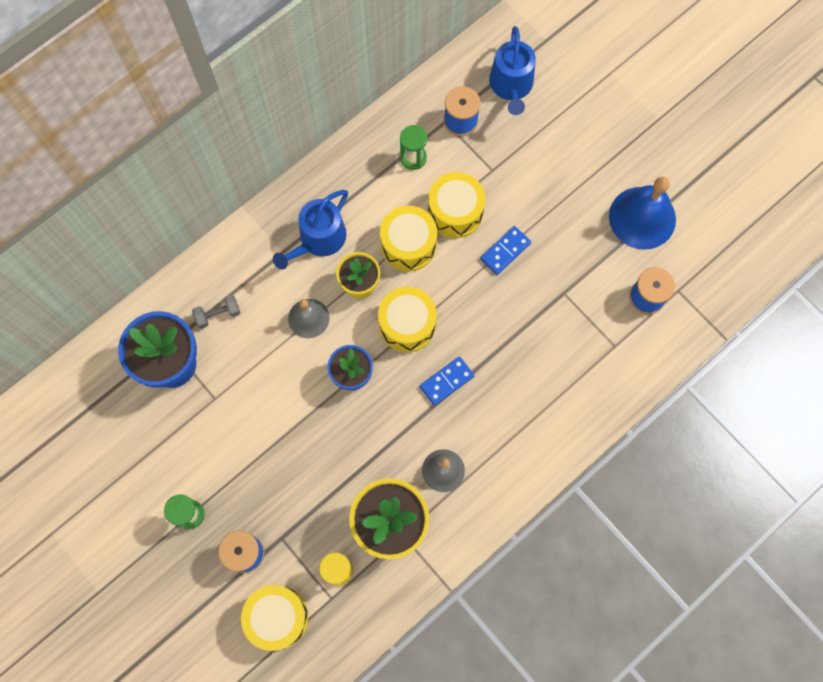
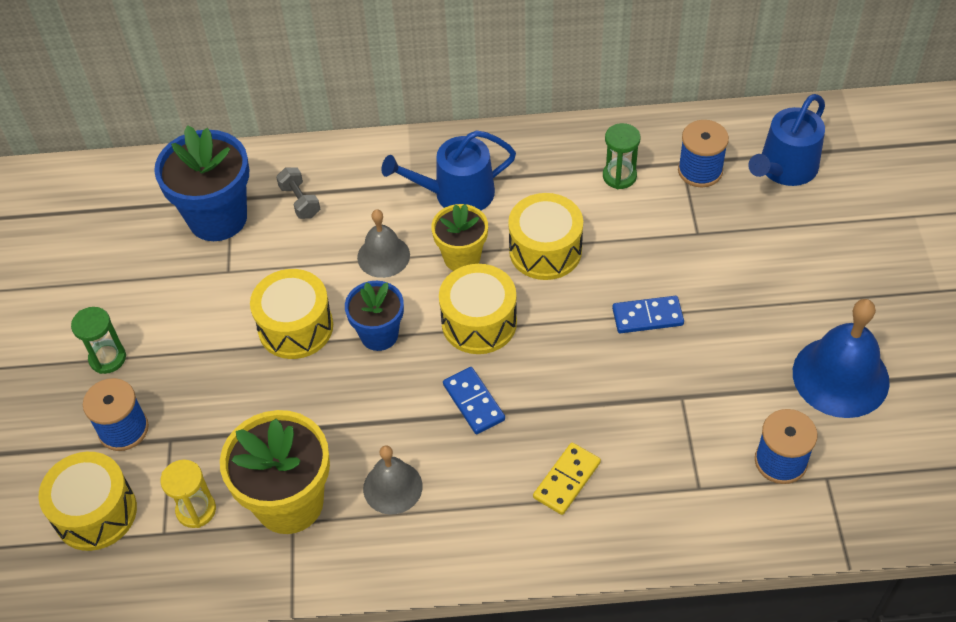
camera: 40 degrees right, 20 degrees down
(218, 314) = (300, 201): grey dumbbell -> grey dumbbell turned 45 degrees clockwise
(446, 381) = (473, 402): blue domino -> blue domino turned 60 degrees clockwise
(455, 212) = (622, 249): yellow drum -> yellow drum (295, 327)
(539, 394) = (566, 480): none -> yellow domino

